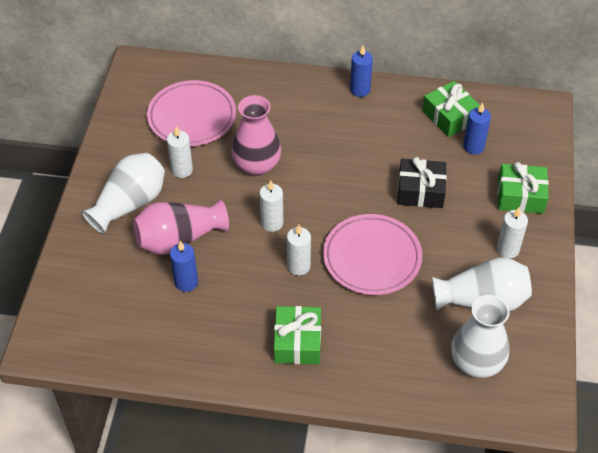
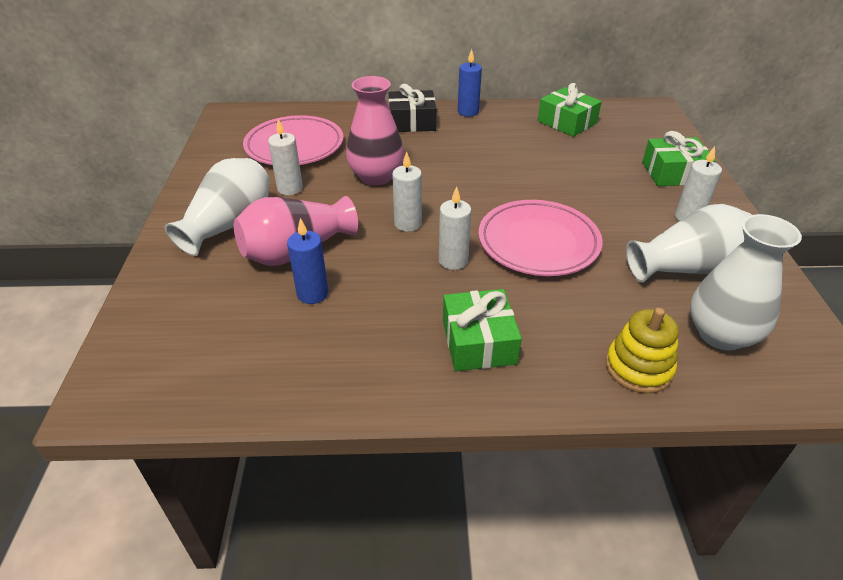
camera: 10 degrees left, 10 degrees down
(403, 380) = (638, 367): none -> yellow stacking toy
(420, 191) = (565, 179): black gift -> black gift (412, 122)
(473, 147) = (603, 141): blue candle -> none

